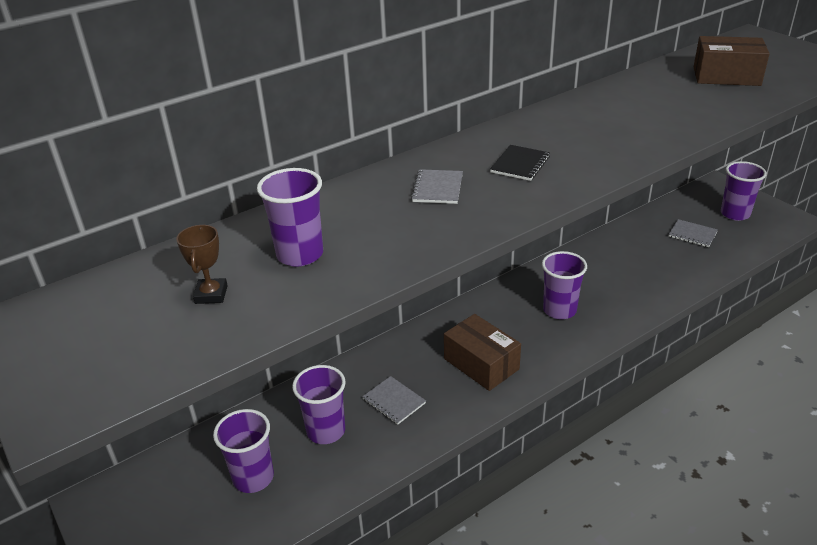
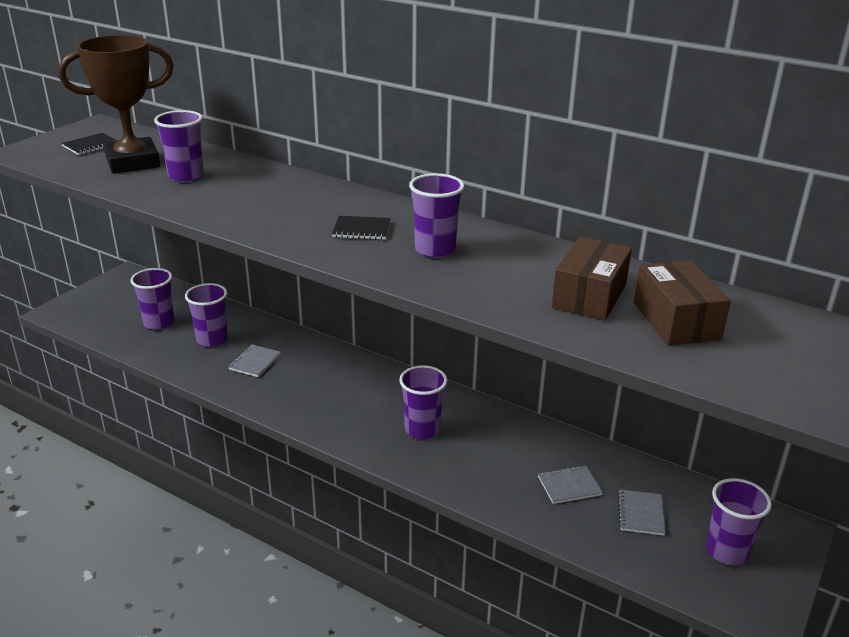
camera: 65 degrees right, 5 degrees down
(103, 331) = (91, 145): none -> black notebook
(211, 294) = (133, 162): brown trophy -> brown trophy, size x2.44
(437, 188) = (301, 204): grey notebook -> grey notebook (569, 486)
(481, 364) = (319, 396): brown box -> brown box (589, 296)
(580, 137) = (435, 249): none -> purple cup

